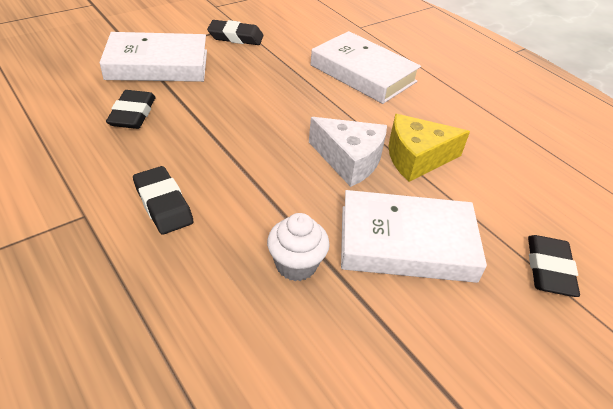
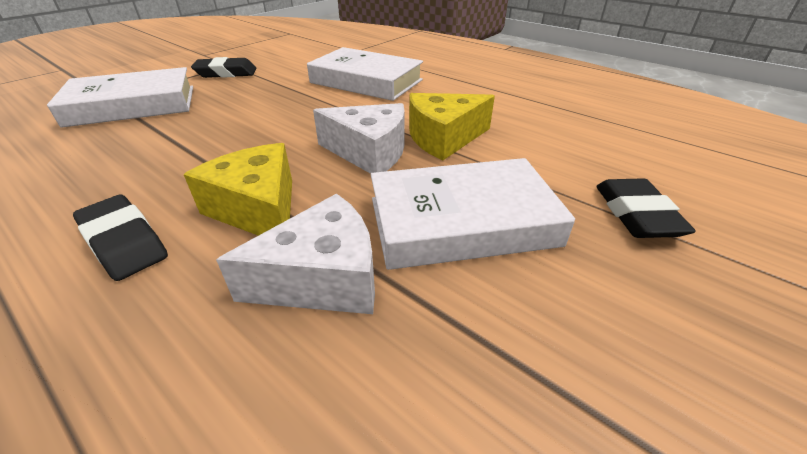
camera: 10 degrees left, 5 degrees down
(133, 114) = (94, 153): black eraser -> none
(256, 197) = (258, 209): none -> yellow cheese
(296, 265) = (323, 278): white cupcake -> white cheese

